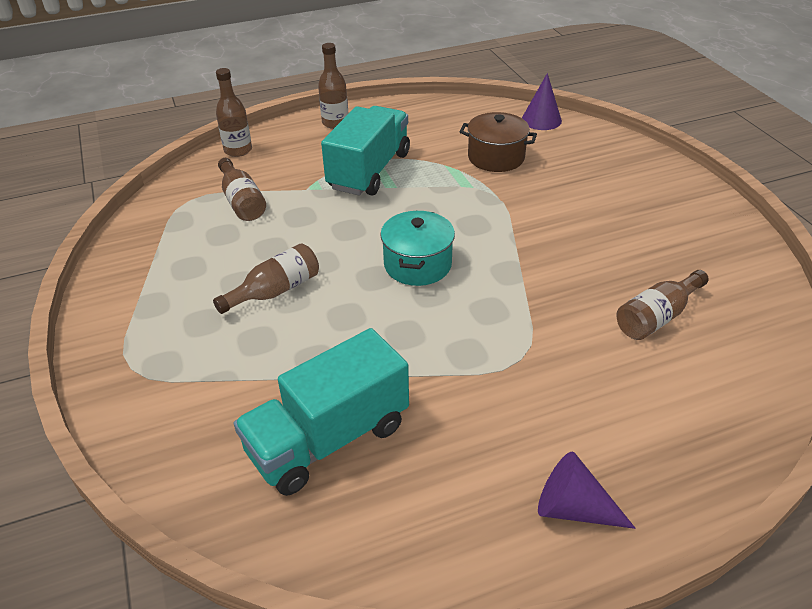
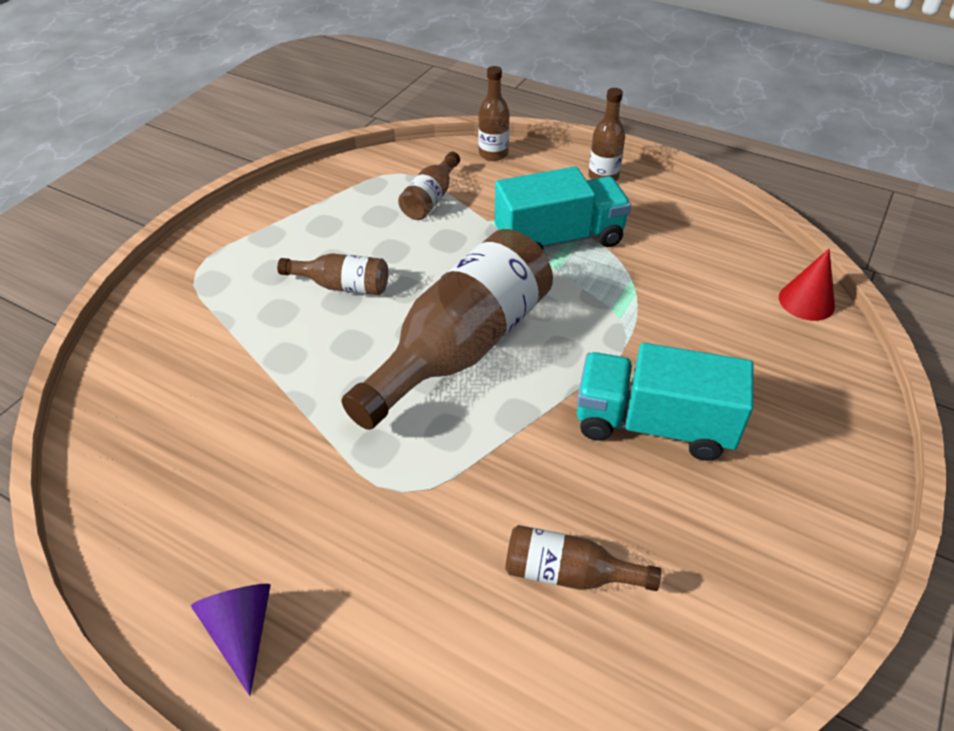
camera: 50 degrees right, 5 degrees up
(328, 438) = (206, 418): turquoise truck -> turquoise truck (653, 424)
(417, 264) = (462, 347): turquoise pot -> brown bottle
(496, 157) = (690, 306): brown pot -> none
(541, 120) = (806, 301): purple cone -> red cone

